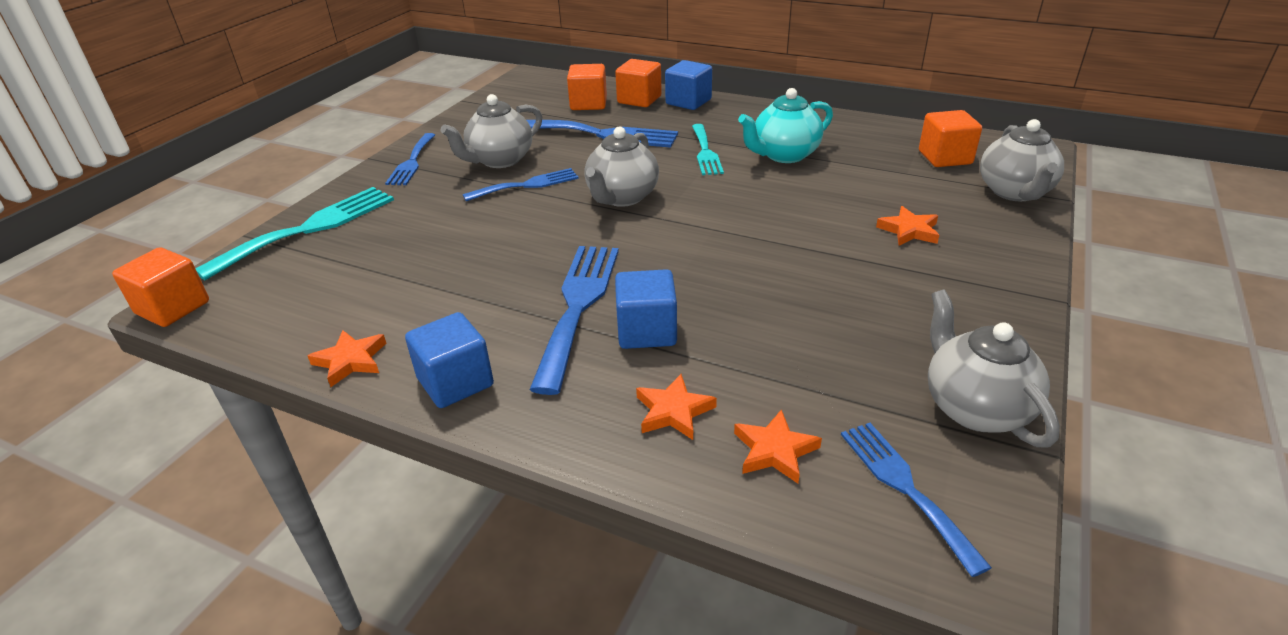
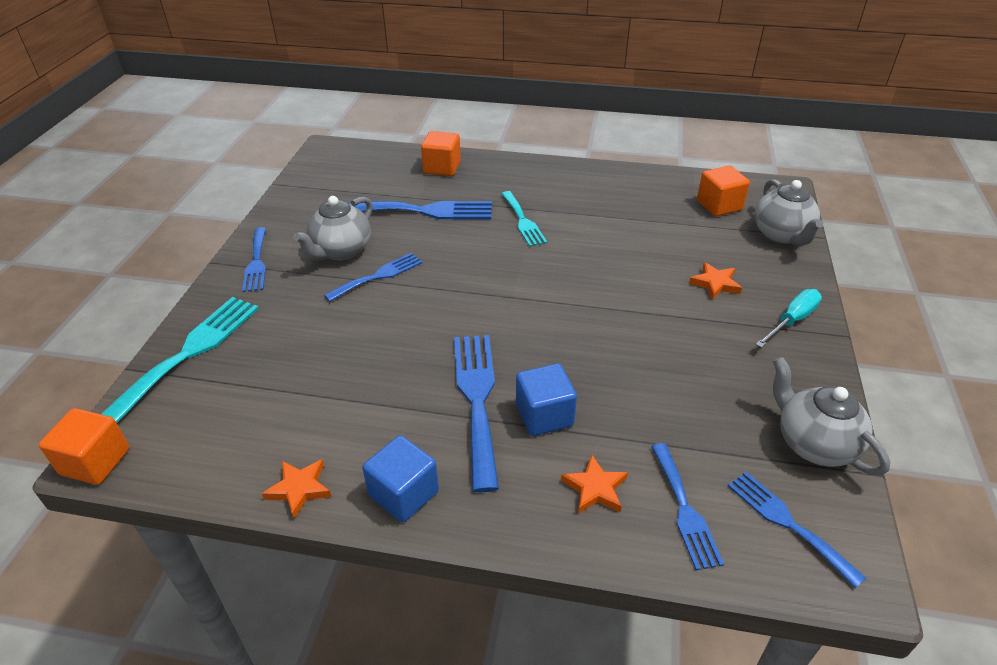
camera: 15 degrees left, 5 degrees up
(588, 104) = (397, 177): orange cube -> none
(622, 197) = (469, 279): grey teapot -> none
(688, 102) = (487, 166): blue cube -> none
(775, 450) = (685, 509): orange star -> blue fork
(784, 155) = (590, 217): turquoise teapot -> none
(995, 277) = (792, 321): none -> turquoise screwdriver

